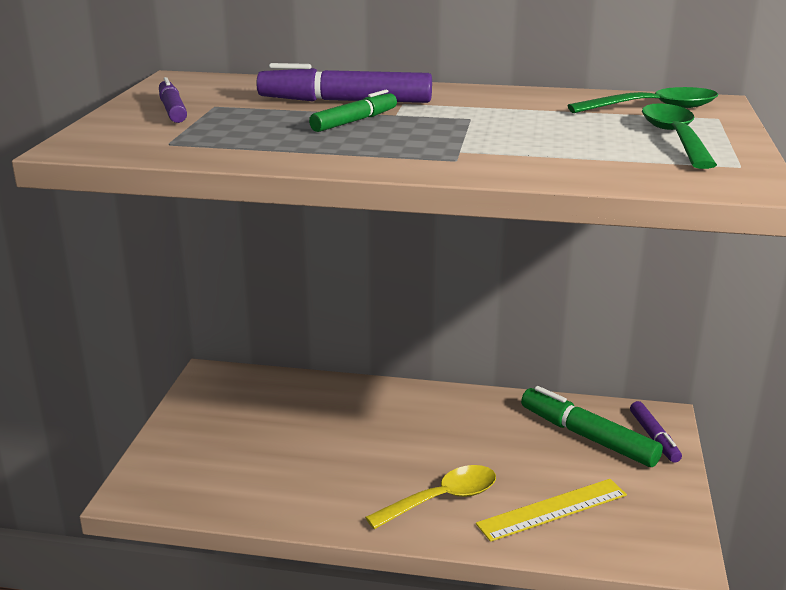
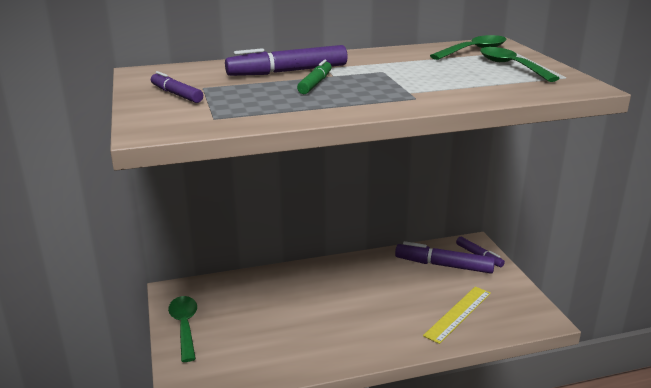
camera: 25 degrees left, 0 degrees up
(190, 421) = (185, 326): none -> green spoon
(442, 499) = (392, 327): yellow spoon -> none
(587, 437) = (443, 265): green marker -> purple marker

